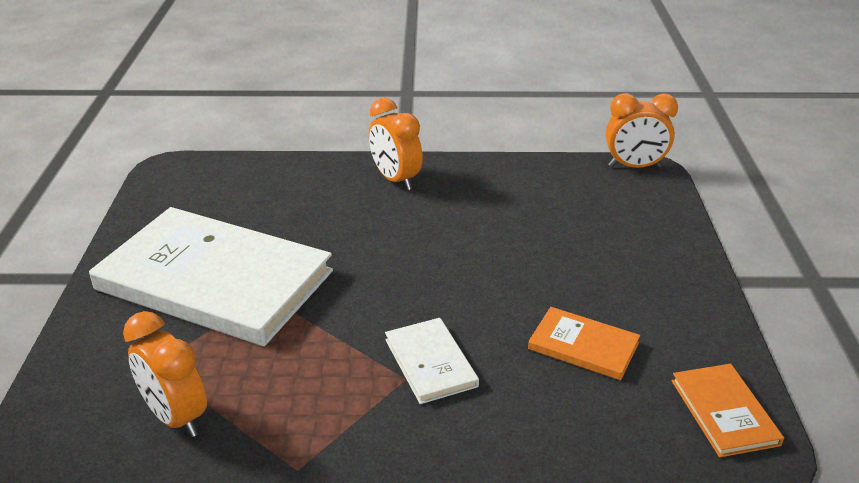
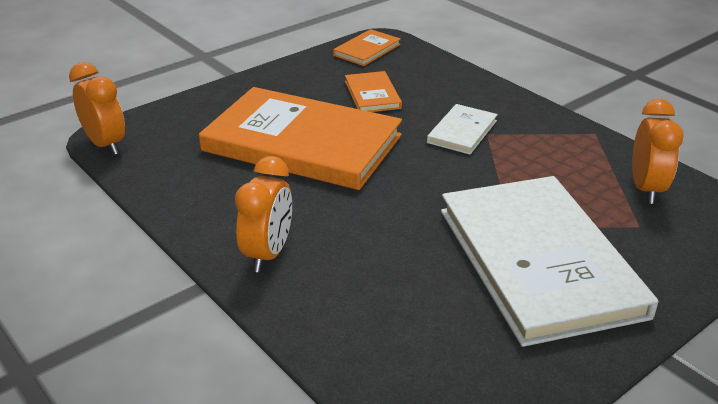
camera: 130 degrees left, 0 degrees up
(528, 254) = (302, 143): none -> orange book

